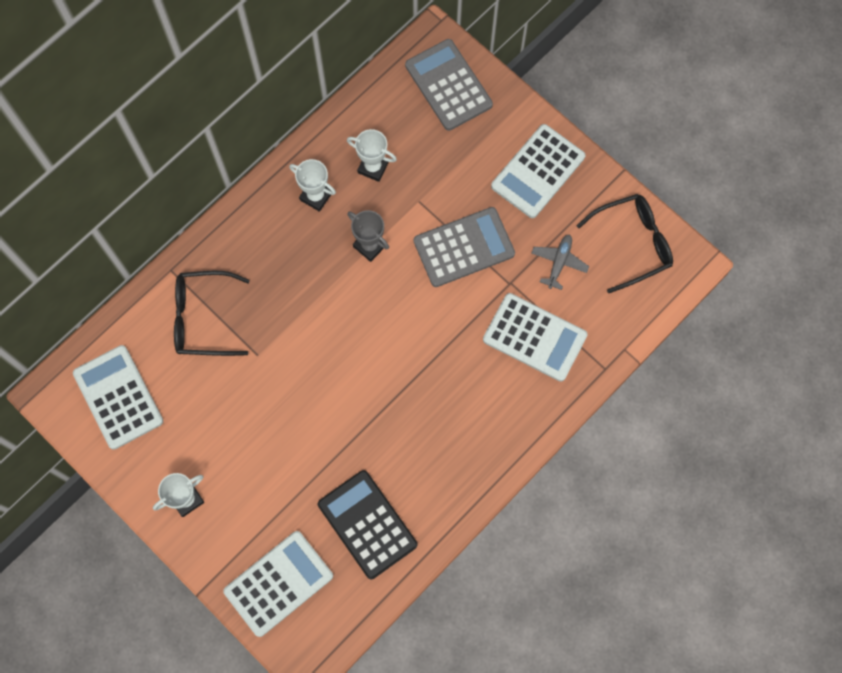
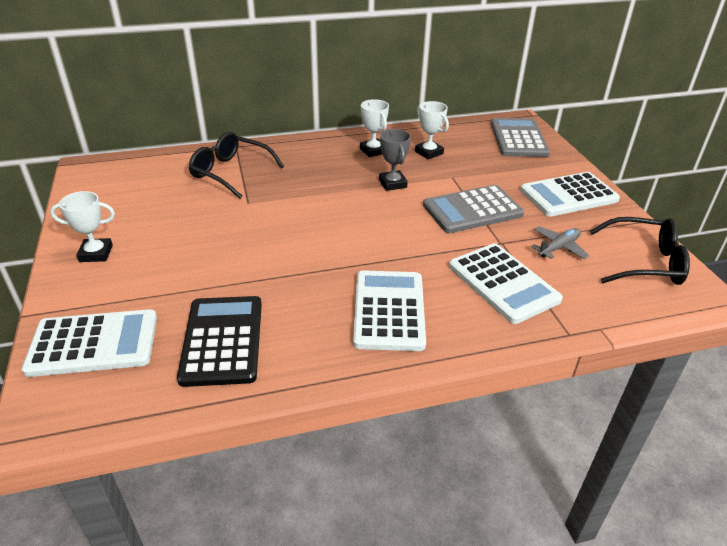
camera: 30 degrees right, 35 degrees down
(118, 397) = (125, 184): white calculator -> white calculator (389, 310)
(464, 247) = (472, 210): grey calculator -> grey calculator turned 150 degrees clockwise

